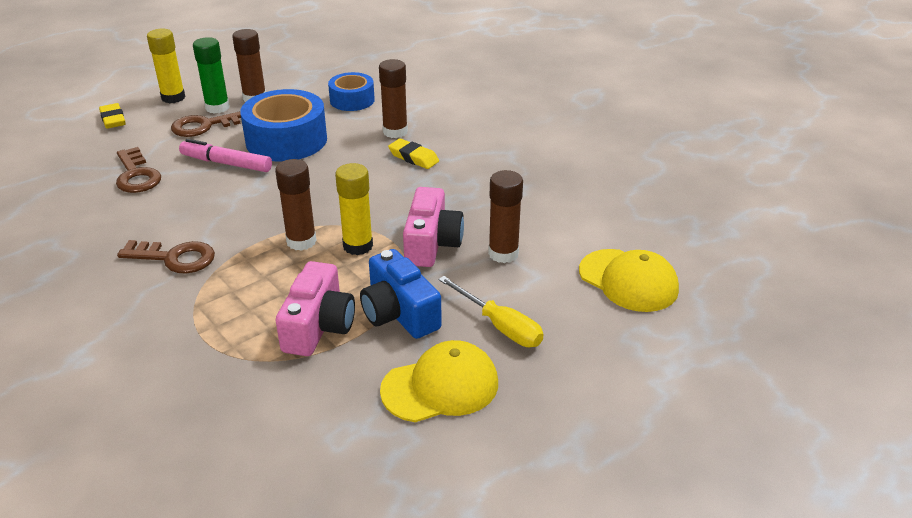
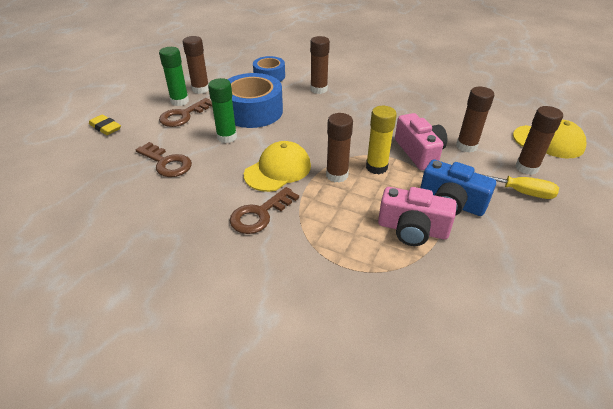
camera: 25 degrees left, 5 degrees up
(173, 98) = (138, 102): yellow glue stick -> none
(174, 258) = (260, 214): brown key -> brown key turned 150 degrees clockwise
(226, 163) = (227, 137): pink marker -> green glue stick
(318, 326) = (412, 229): pink camera -> pink camera turned 120 degrees clockwise
(413, 157) = (348, 102): yellow eraser -> none
(440, 386) = (529, 242): yellow cap -> yellow cap (278, 170)
(551, 303) = (526, 168): none -> brown glue stick

